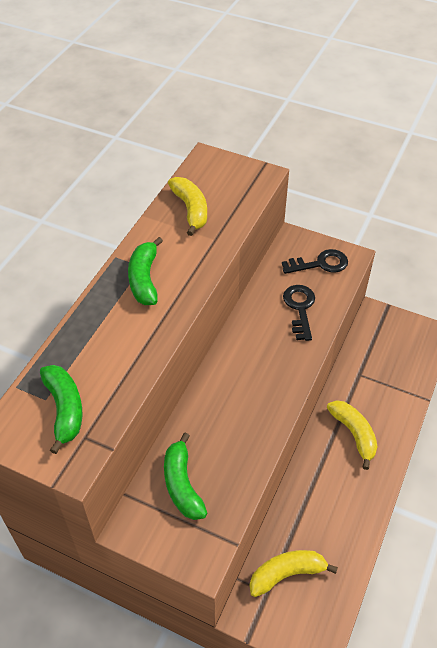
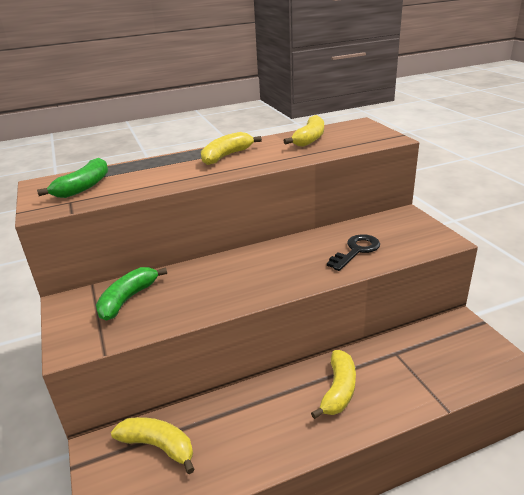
camera: 45 degrees right, 20 degrees down
(144, 279) = (226, 156): green banana -> yellow banana
(320, 264) = (411, 234): black key -> none

